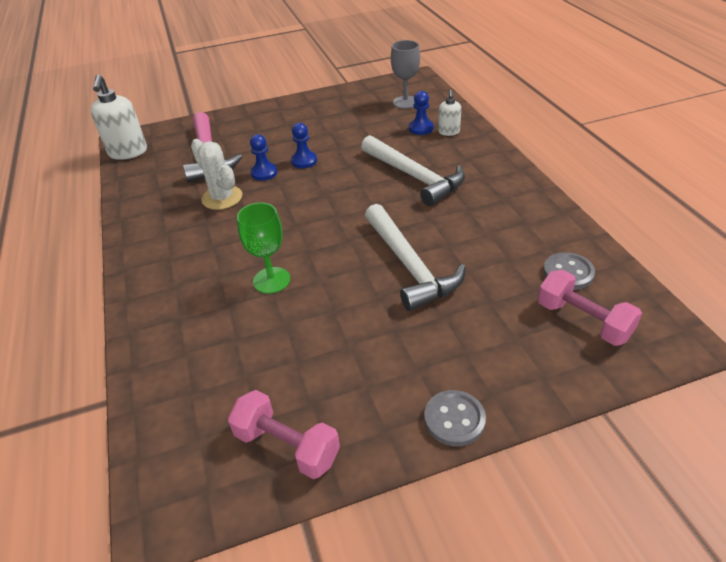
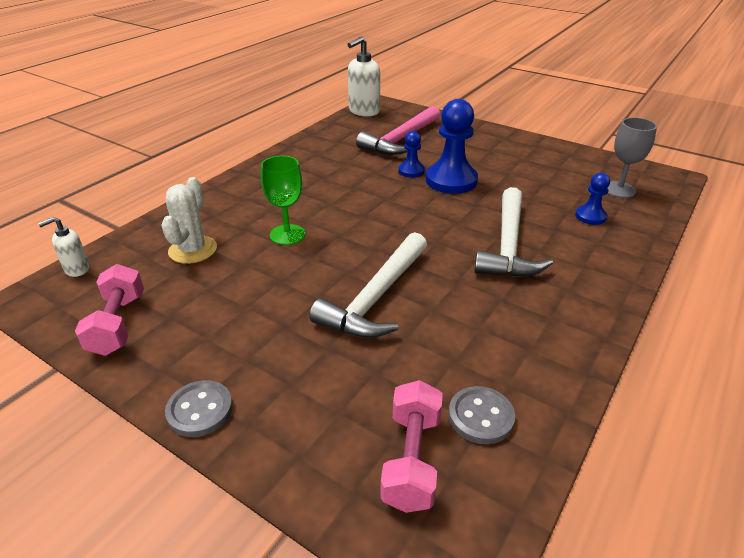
camera: 50 degrees right, 5 degrees down
(222, 198) = (358, 169): white cactus -> white cactus (193, 250)
(304, 161) = (451, 180): blue pawn -> blue pawn, size x1.91
(448, 132) = (611, 235): white soap dispenser -> white soap dispenser (77, 269)

